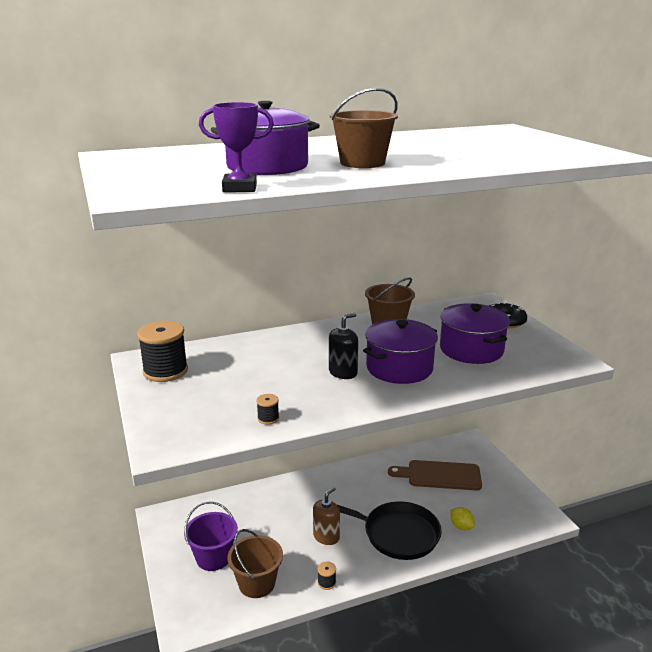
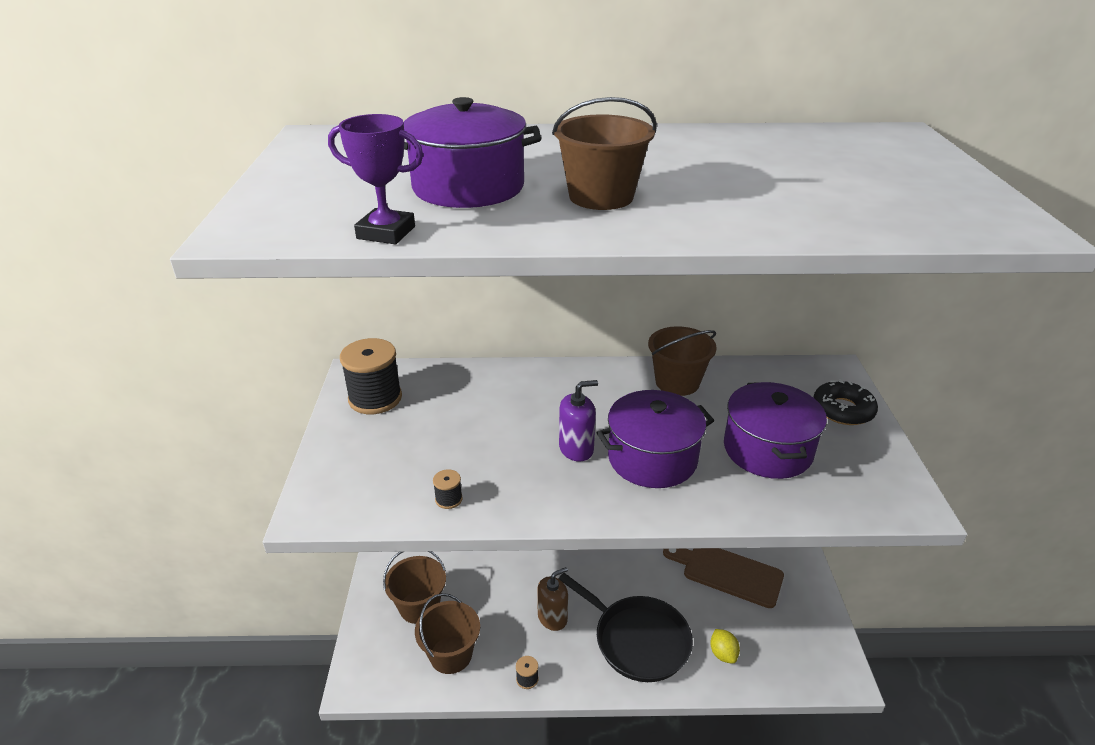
camera: 20 degrees right, 10 degrees up
(213, 557) = (419, 606): purple bucket -> brown bucket
(343, 372) = (576, 449): black soap dispenser -> purple soap dispenser

